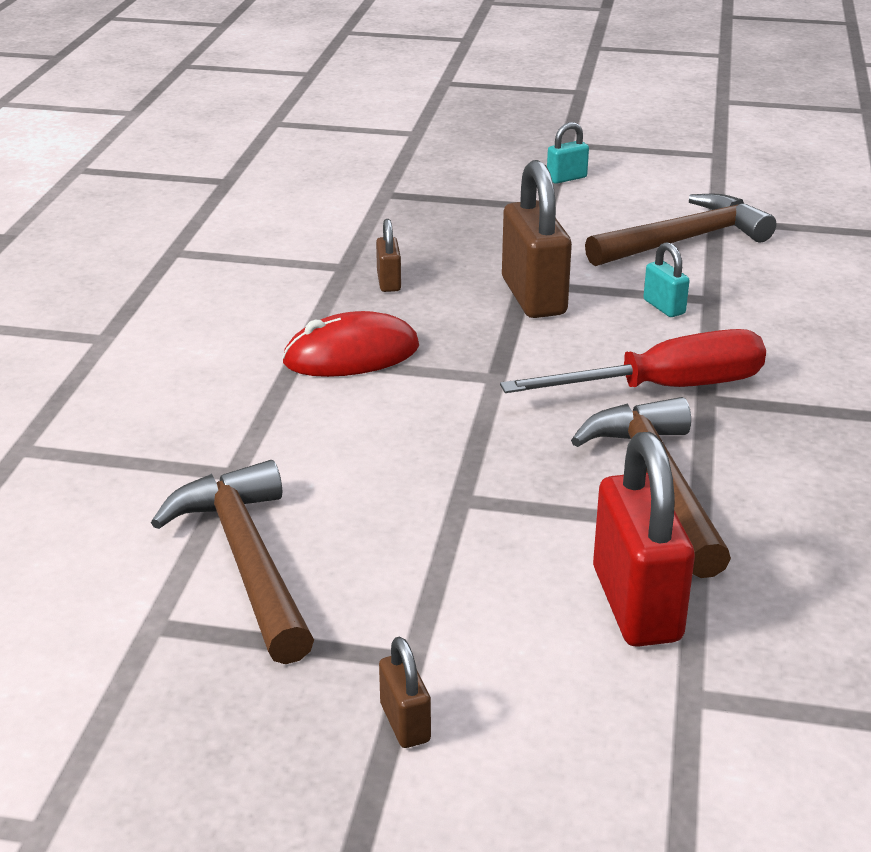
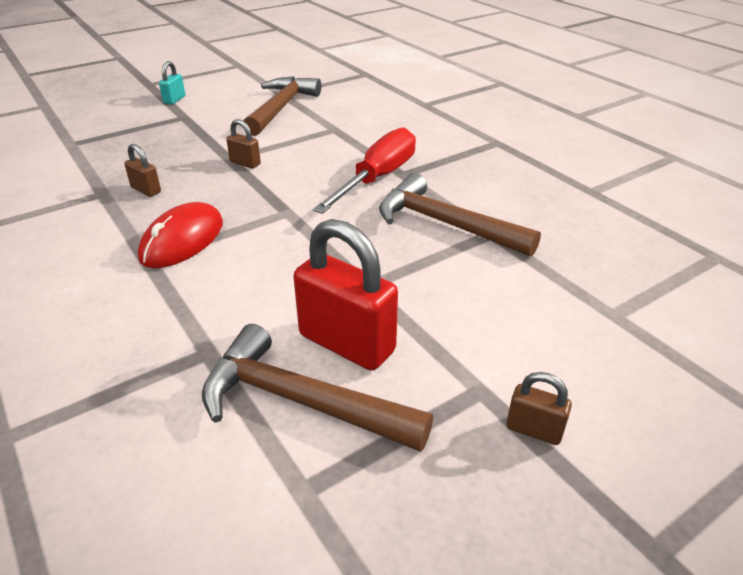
camera: 45 degrees left, 5 degrees up
(533, 297) = (245, 163): brown padlock -> brown padlock, size x0.48
(636, 604) = (527, 286): red padlock -> red padlock (347, 343)
(664, 307) = (319, 141): turquoise padlock -> none

